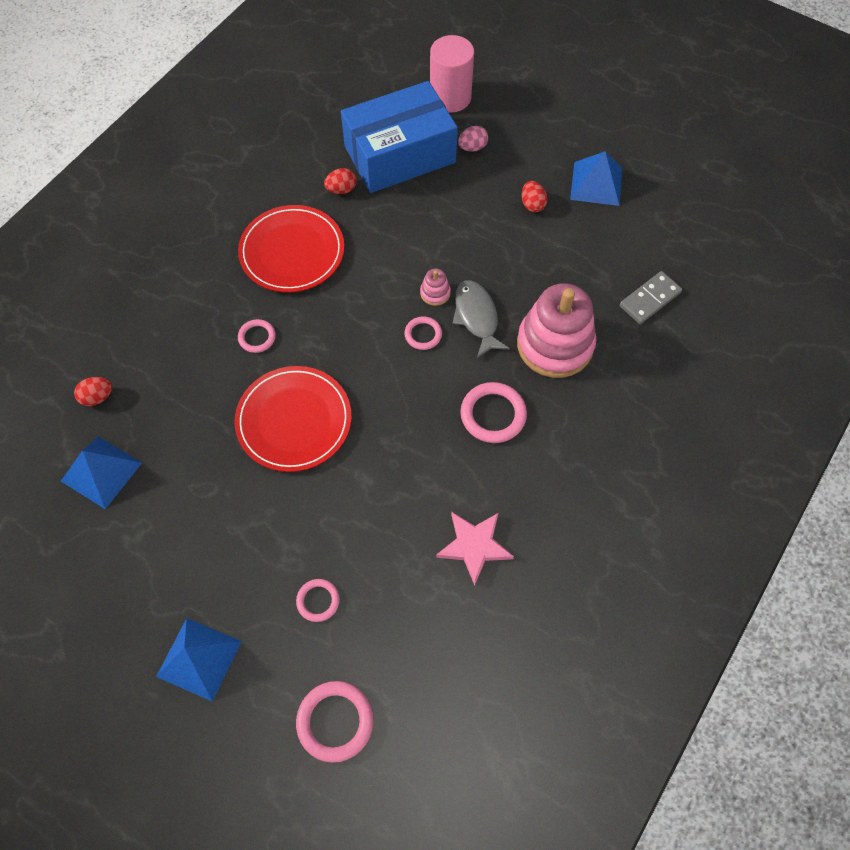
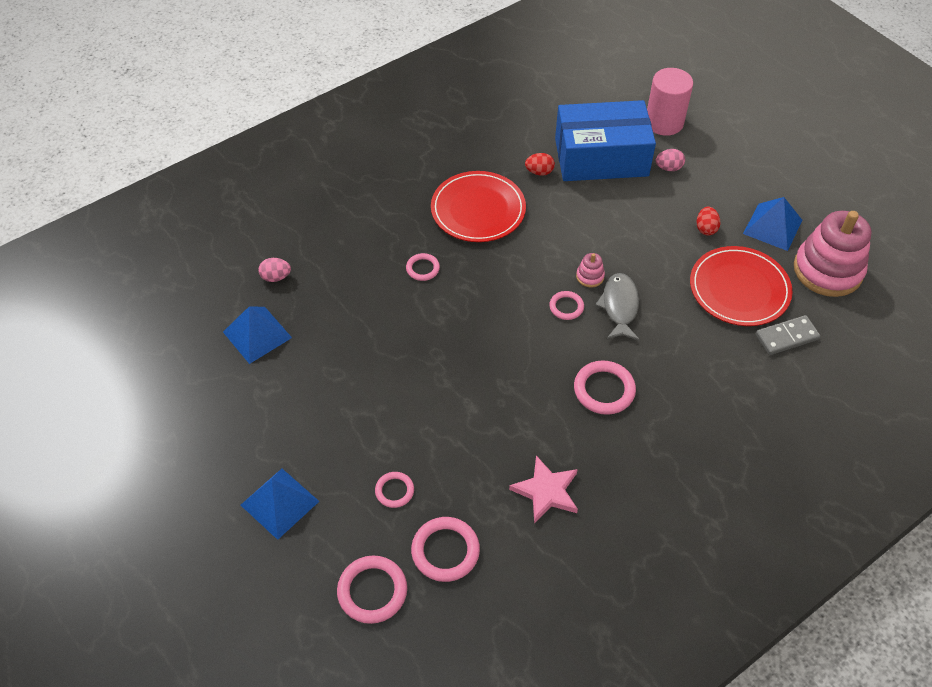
camera: 20 degrees right, 10 degrees down
(97, 397) = (276, 277): red egg -> pink egg
(294, 420) = (429, 342): red plate -> red plate (739, 289)
(395, 649) = (445, 551): none -> pink ring
(555, 345) = (682, 349): pink stacking toy -> pink stacking toy (827, 270)

